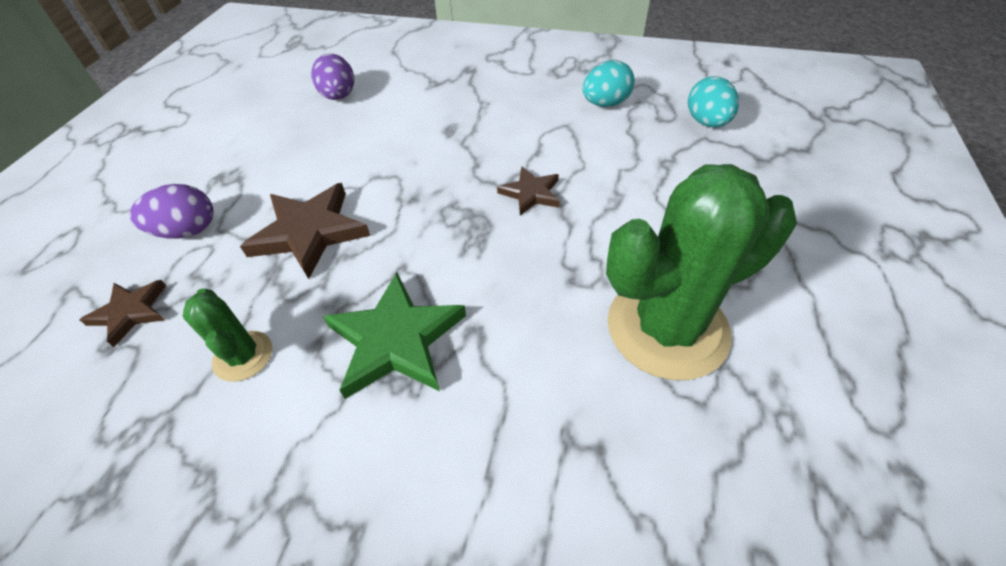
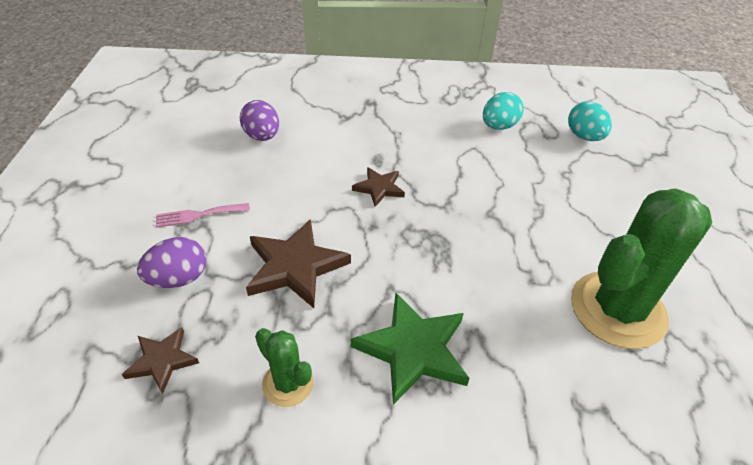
camera: 15 degrees left, 5 degrees down
(237, 169) = (198, 215): none -> pink fork
(531, 193) = (470, 211): brown star -> brown star (379, 188)

